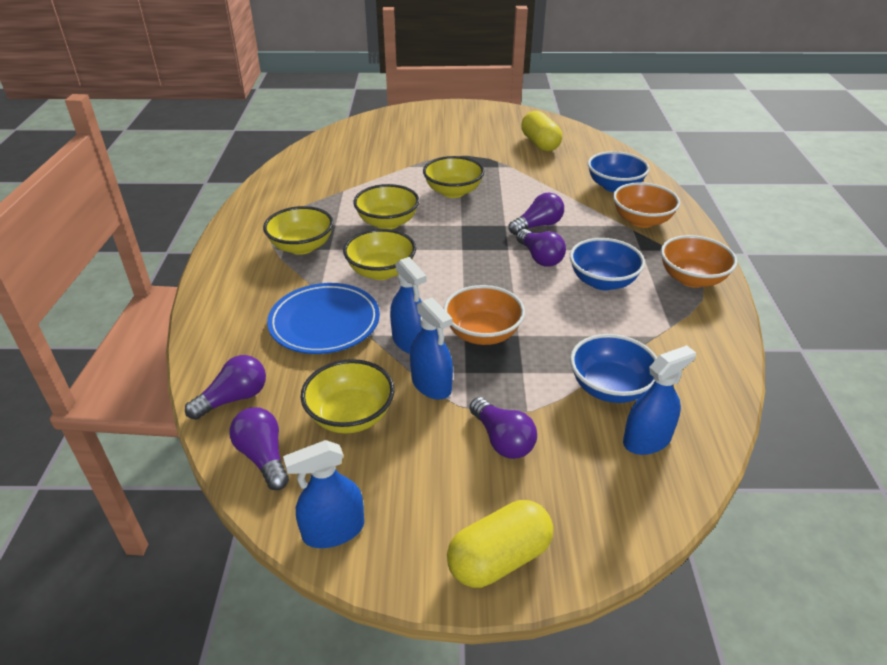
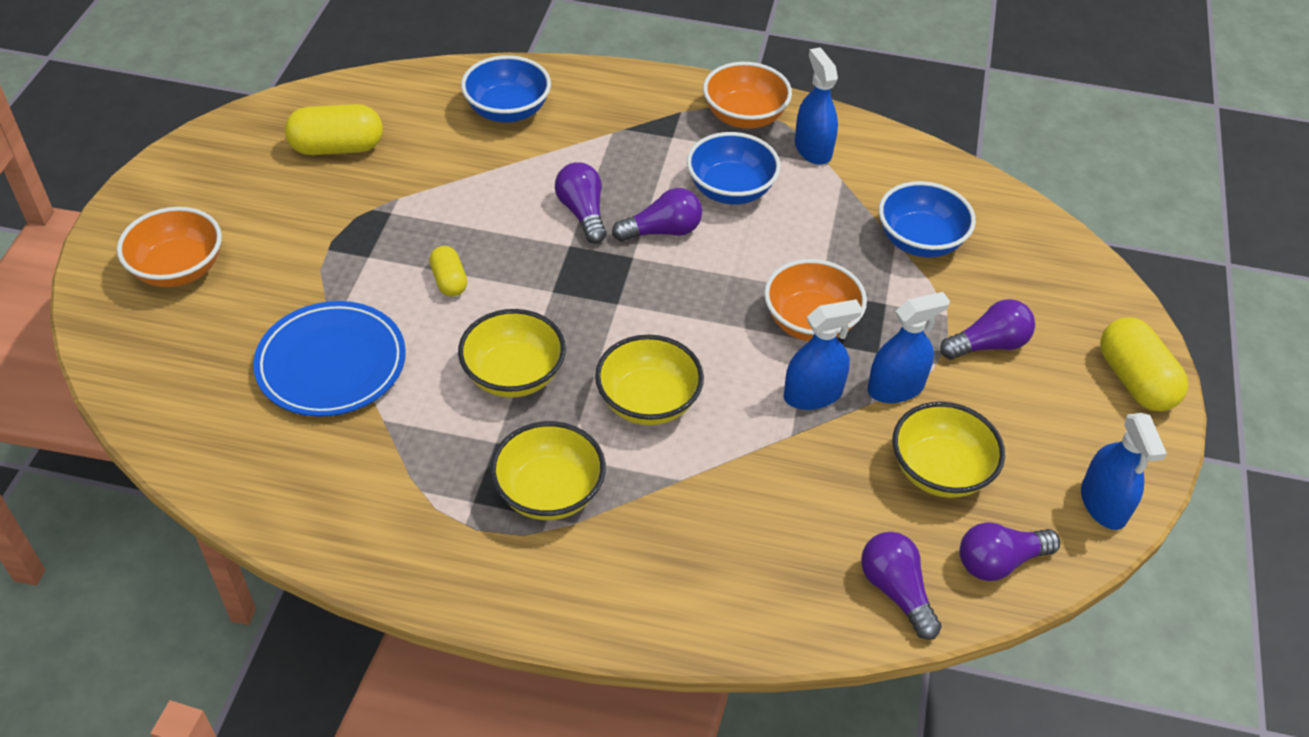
camera: 80 degrees left, 10 degrees up
(324, 322) = (755, 480): blue plate -> blue plate (331, 364)
(453, 192) = (449, 281): yellow bowl -> yellow capsule
(641, 221) = (606, 115): orange bowl -> orange bowl (178, 269)
(647, 440) = (996, 238): blue spray bottle -> blue spray bottle (813, 149)

